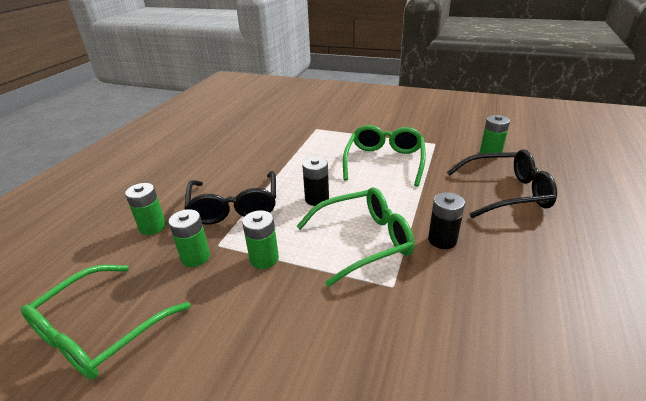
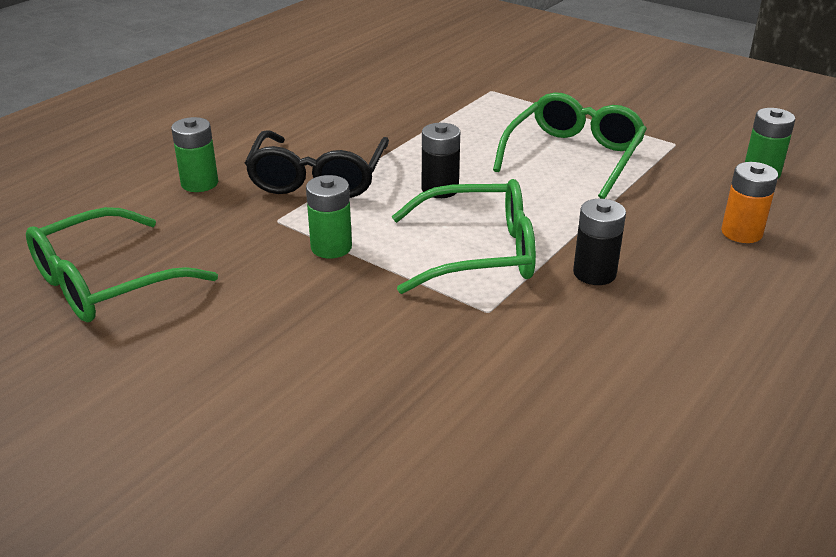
camera: 15 degrees right, 0 degrees up
(195, 257) = (243, 228): green battery -> none
(506, 193) = (741, 233): black glasses -> orange battery

